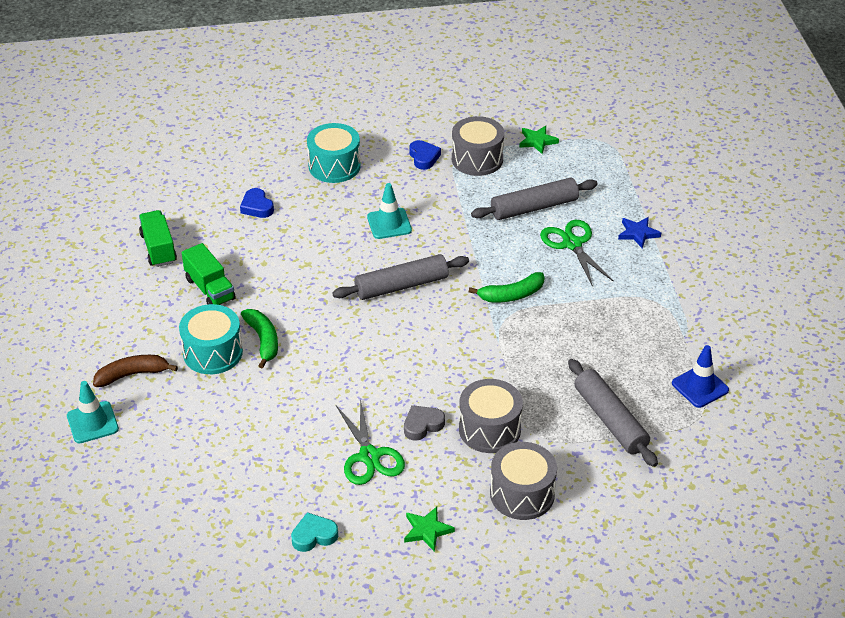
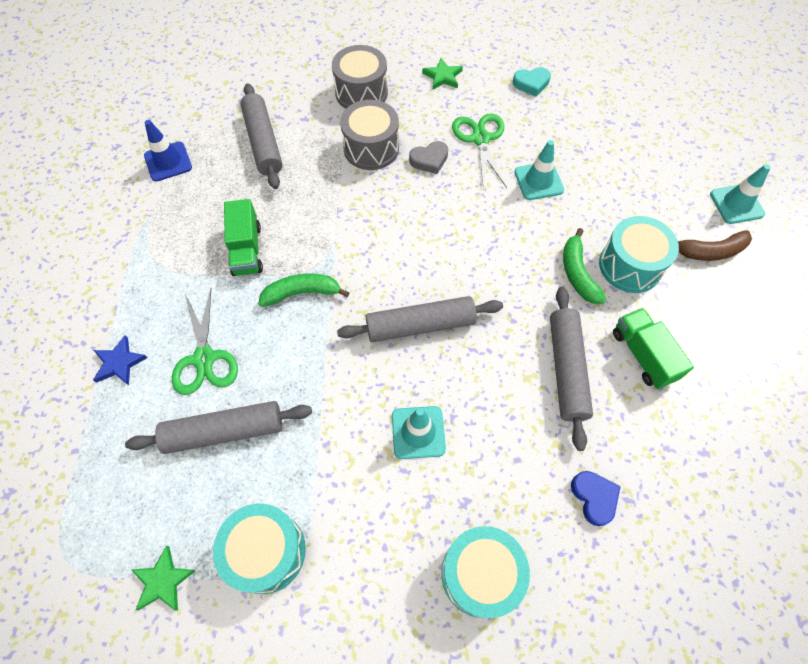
camera: 170 degrees left, 20 degrees up
(158, 248) = (718, 436): green truck -> green truck (247, 249)
(275, 272) = (567, 369): none -> grey rolling pin
(302, 418) = (538, 181): none -> turquoise traffic cone
(424, 157) = (343, 571): blue heart -> none
(477, 159) = (266, 551): grey drum -> turquoise drum

